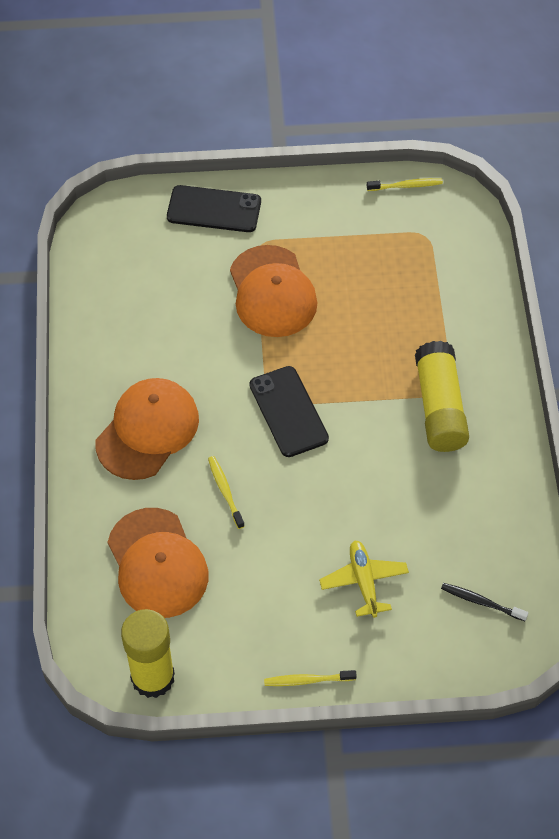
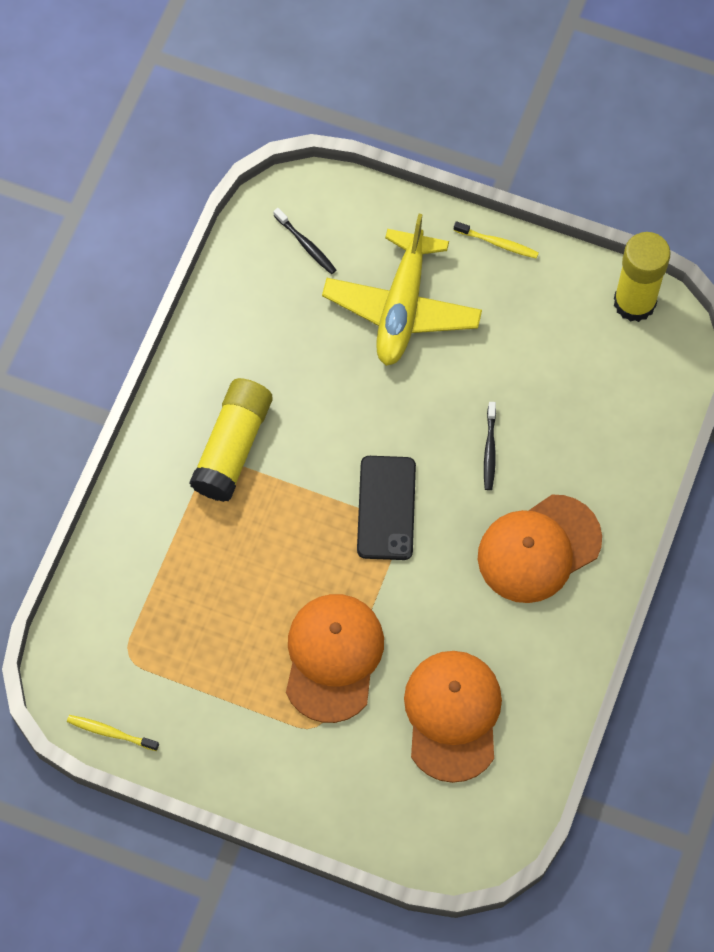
camera: 155 degrees left, 10 degrees up
(157, 563) = (587, 405): orange cap -> orange cap (452, 715)
(214, 209) = (345, 799): black phone -> none
(225, 491) = (489, 450): yellow toothbrush -> black toothbrush
(364, 581) = (402, 307): yellow plane -> yellow plane, size x1.77

